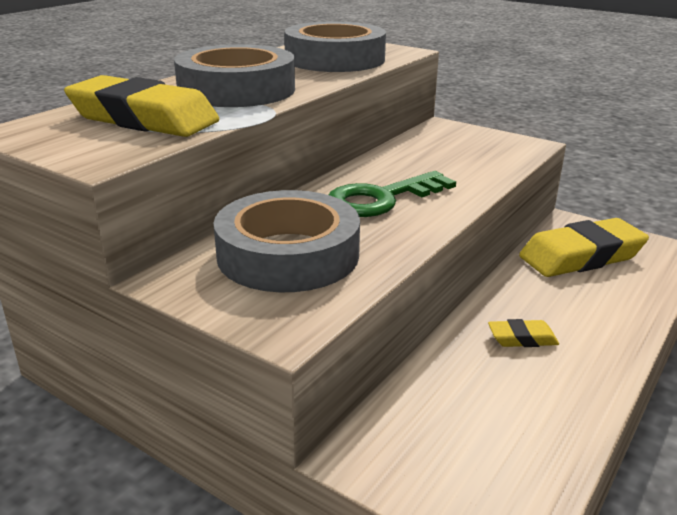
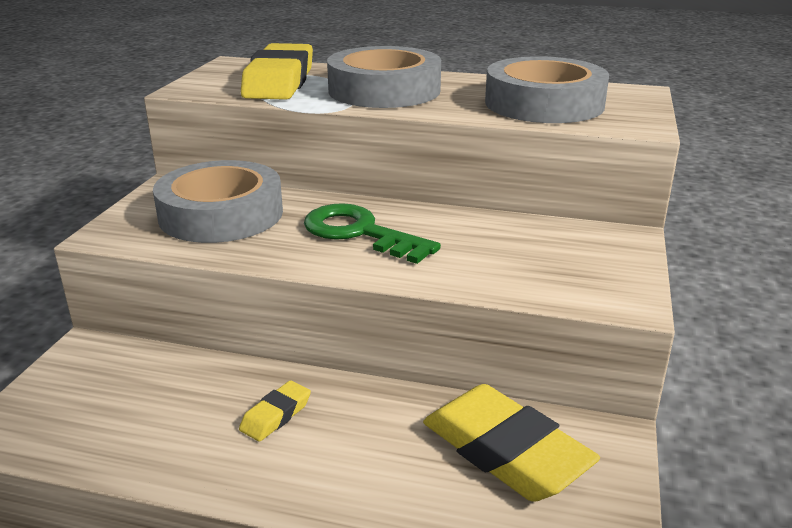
camera: 70 degrees right, 0 degrees up
(522, 338) = (276, 415): yellow eraser -> yellow eraser turned 60 degrees clockwise

